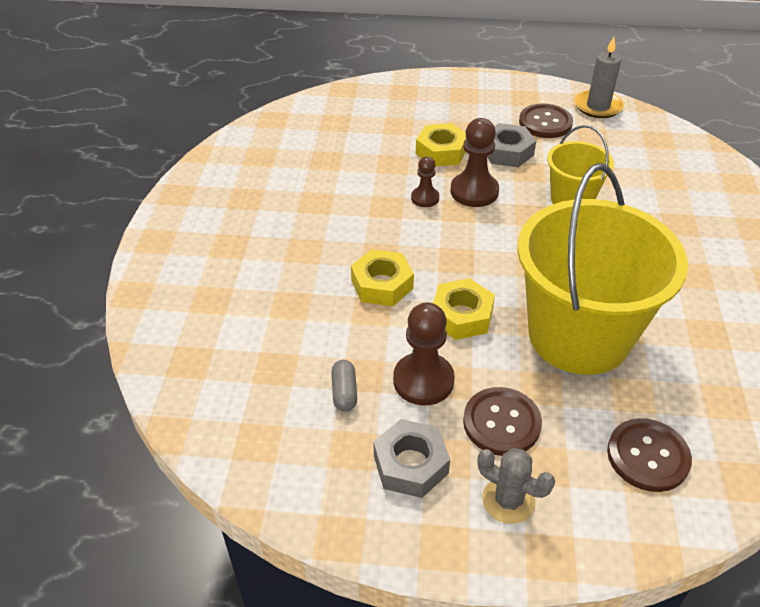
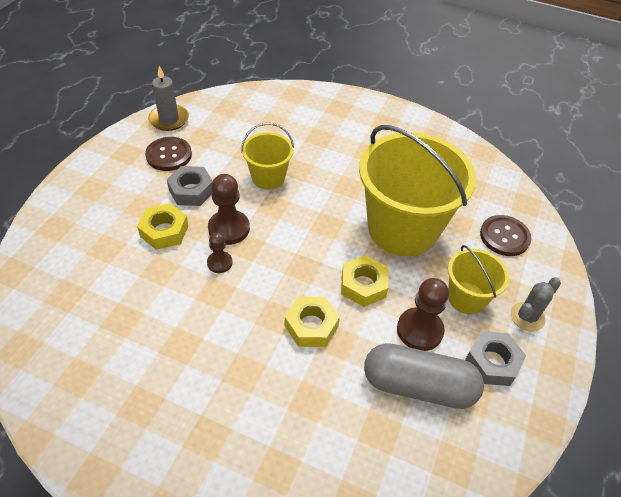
camera: 75 degrees left, 5 degrees up
(344, 392) = (418, 386): grey capsule -> grey capsule, size x2.45
(501, 423) = (466, 298): brown button -> yellow bucket

